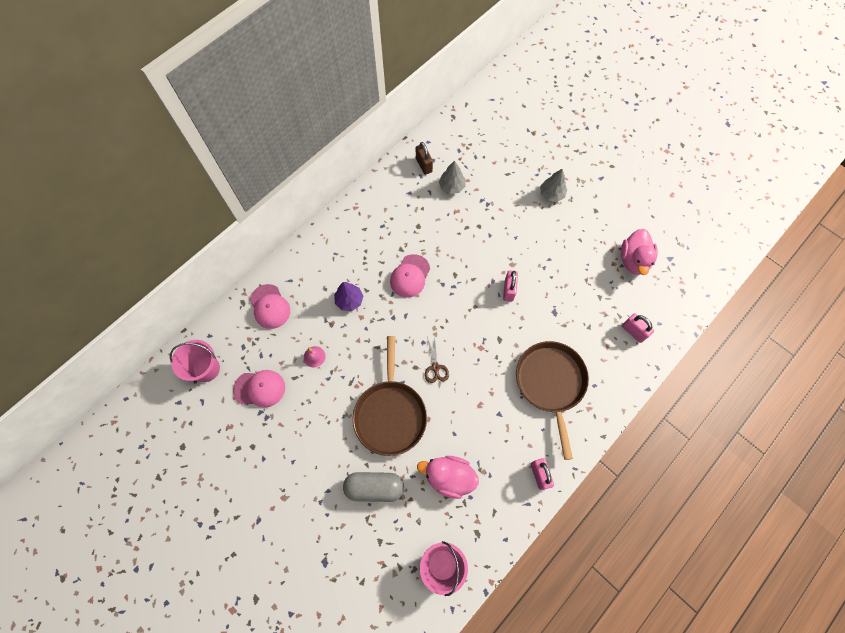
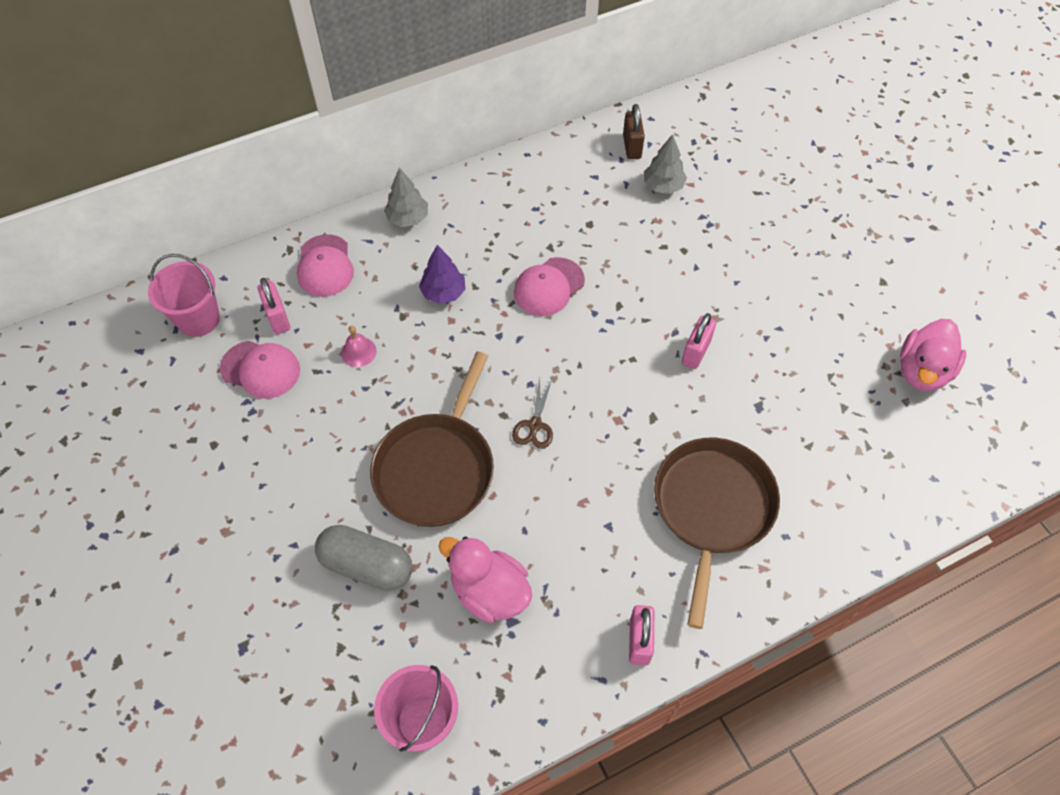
camera: 20 degrees right, 10 degrees down
(551, 194) = (818, 239): grey tree -> grey tree (408, 218)
(633, 331) = (883, 476): pink padlock -> pink padlock (278, 318)

